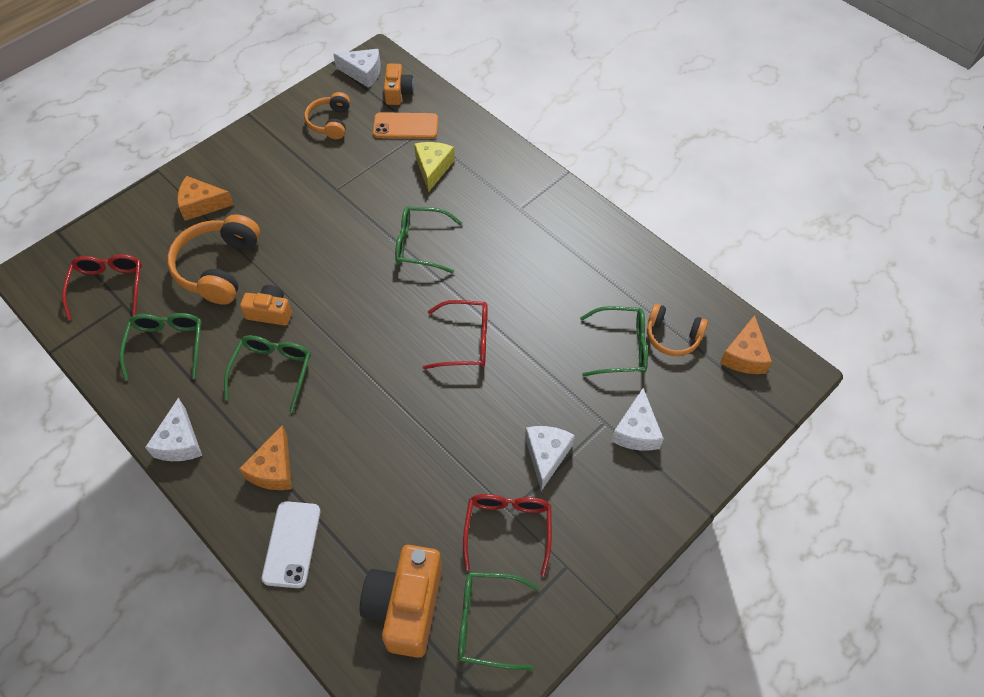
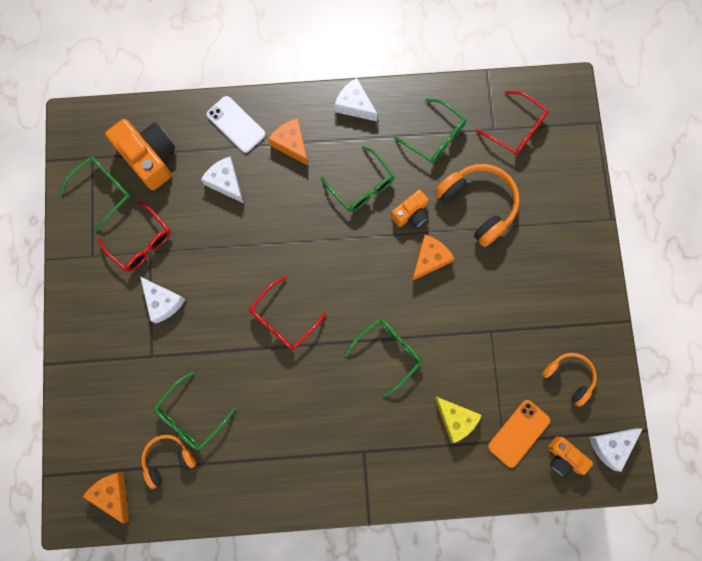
camera: 130 degrees right, 20 degrees up
(202, 204) = (549, 229): orange cheese -> orange cheese (429, 259)
(636, 431) = (129, 370): white cheese -> white cheese (226, 182)

